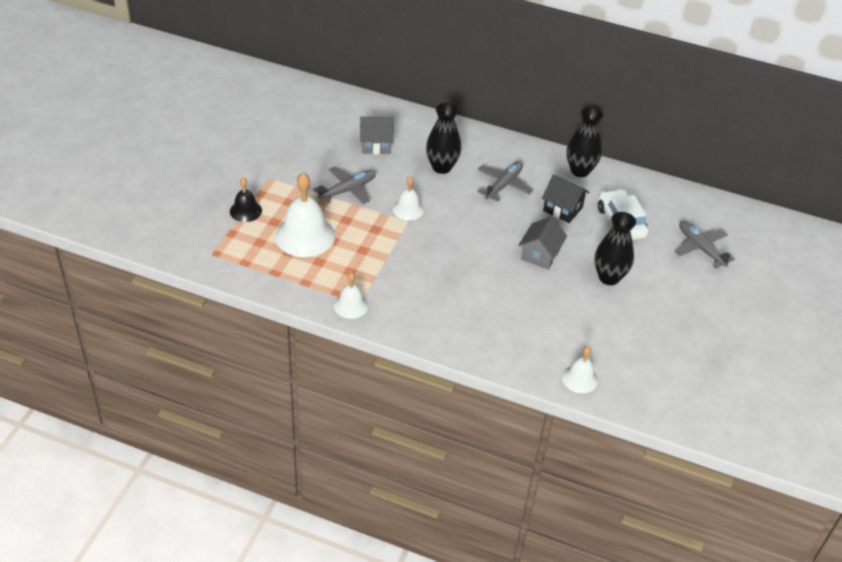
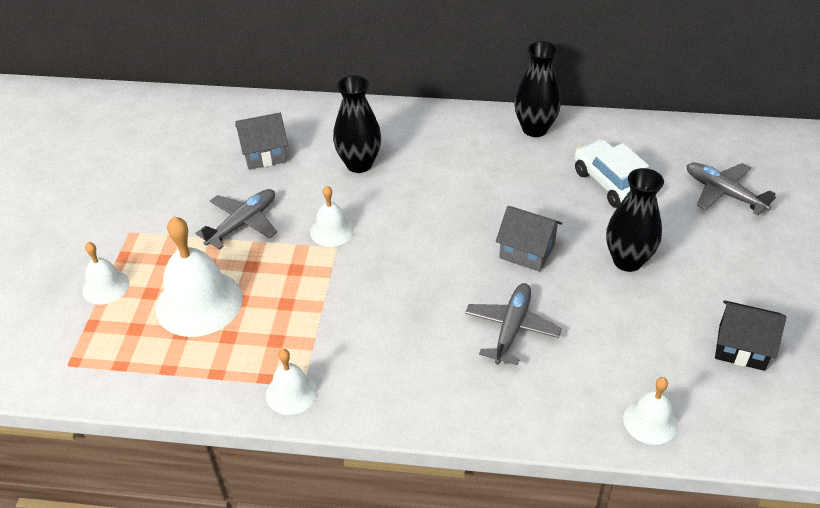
camera: 10 degrees left, 0 degrees up
(245, 211) = (105, 286): black bell -> white bell
(503, 185) = (446, 169): grey plane -> grey plane (511, 329)
(540, 254) = (527, 251): grey house -> grey house turned 75 degrees counterclockwise
(562, 209) = (532, 183): black house -> black house (741, 347)

